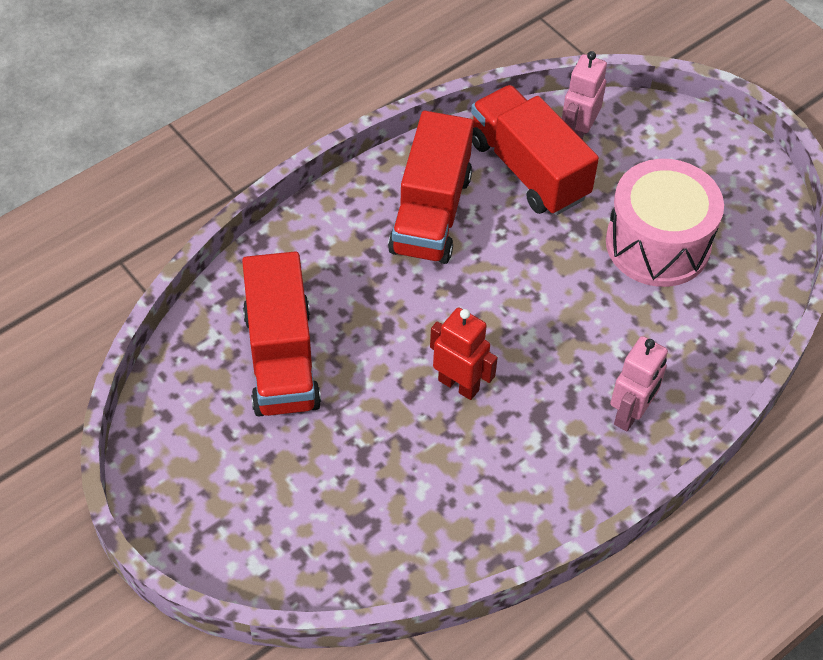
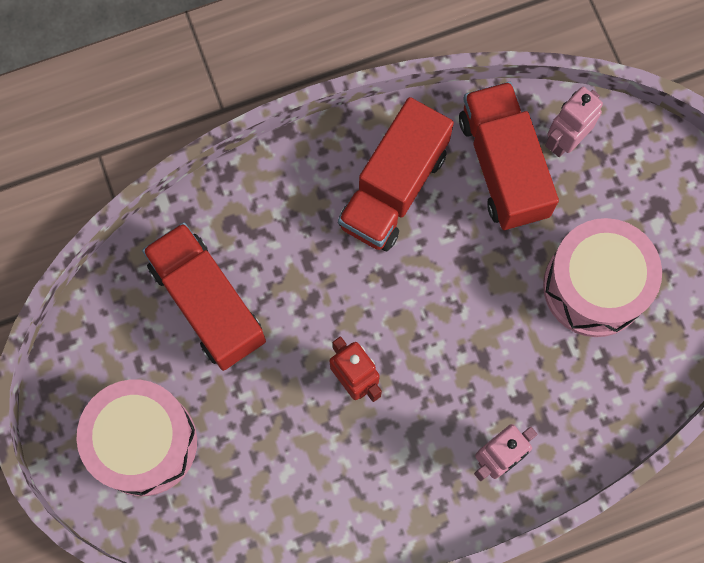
camera: 20 degrees right, 20 degrees up
(260, 503) = (144, 442): none -> pink drum
(281, 358) = (207, 304): red truck -> red truck turned 135 degrees clockwise

